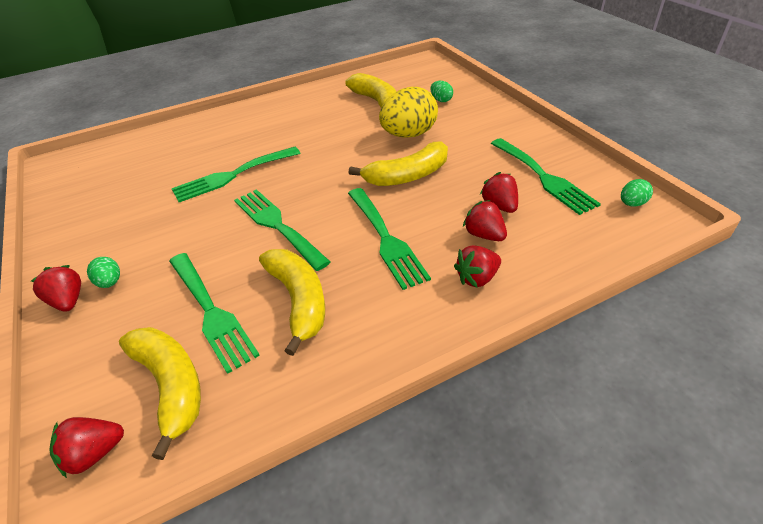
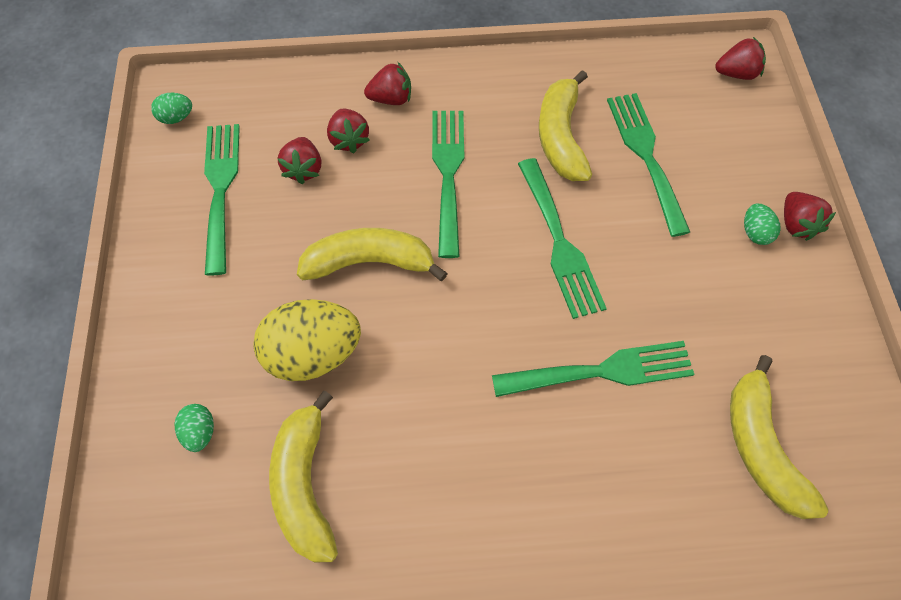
camera: 160 degrees left, 20 degrees up
(171, 385) = (682, 101): yellow banana -> yellow banana (761, 447)

